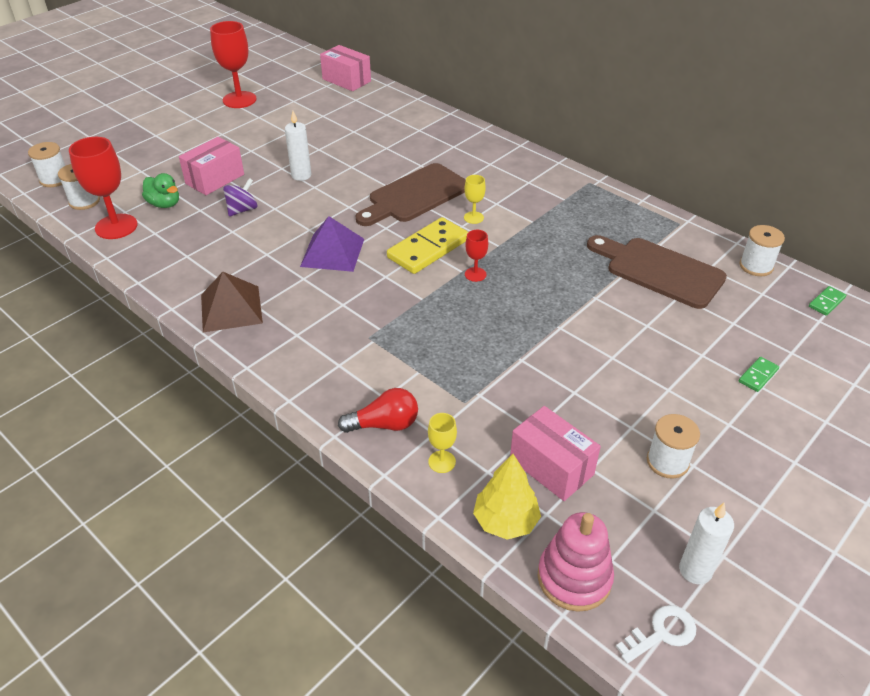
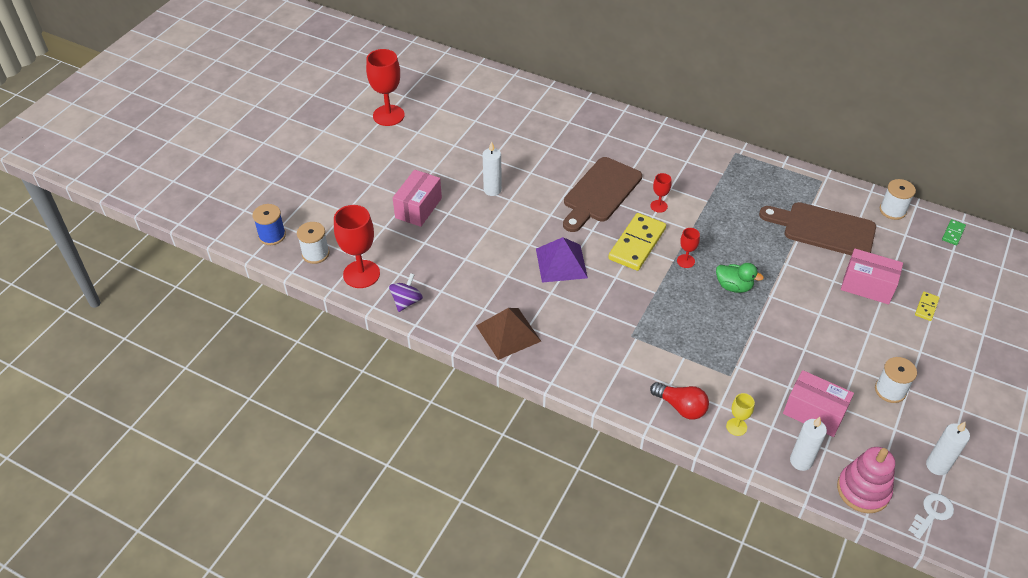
camera: 15 degrees left, 5 degrees up
(55, 179) = (272, 235): white spool -> blue spool
(164, 204) = (389, 242): green duck -> green duck (734, 286)
(242, 210) = (461, 236): purple spinning top -> purple spinning top (406, 301)
(346, 80) = (475, 76): pink box -> pink box (867, 286)
(384, 424) = (681, 407): red light bulb -> red light bulb turned 60 degrees clockwise
(473, 217) = (658, 206): yellow goblet -> red goblet
(505, 521) = (801, 461): yellow tree -> white candle
(758, 375) = (926, 307): green domino -> yellow domino

